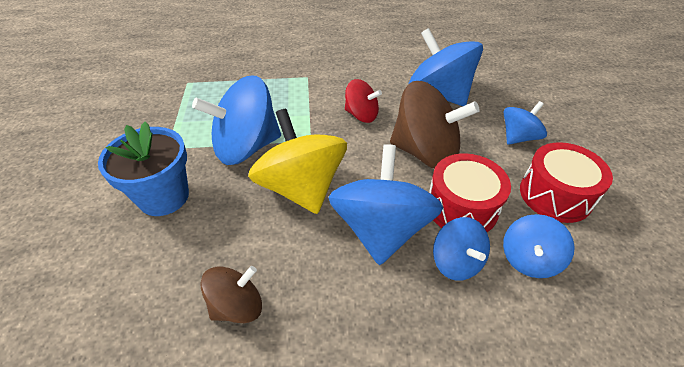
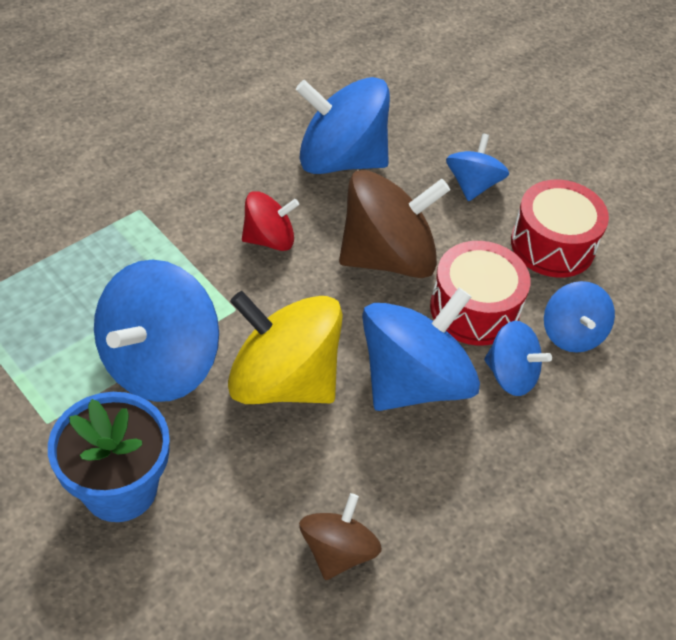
camera: 40 degrees left, 5 degrees up
(381, 229) = (414, 381): blue spinning top -> blue spinning top turned 75 degrees clockwise

